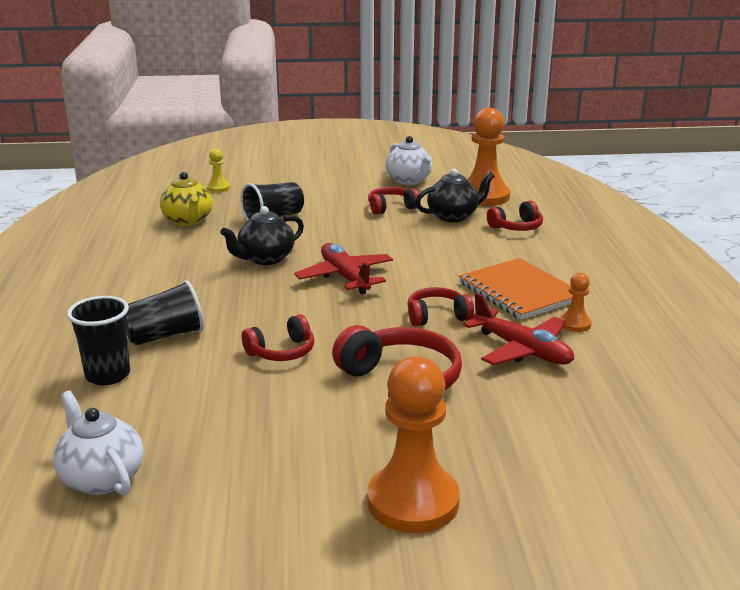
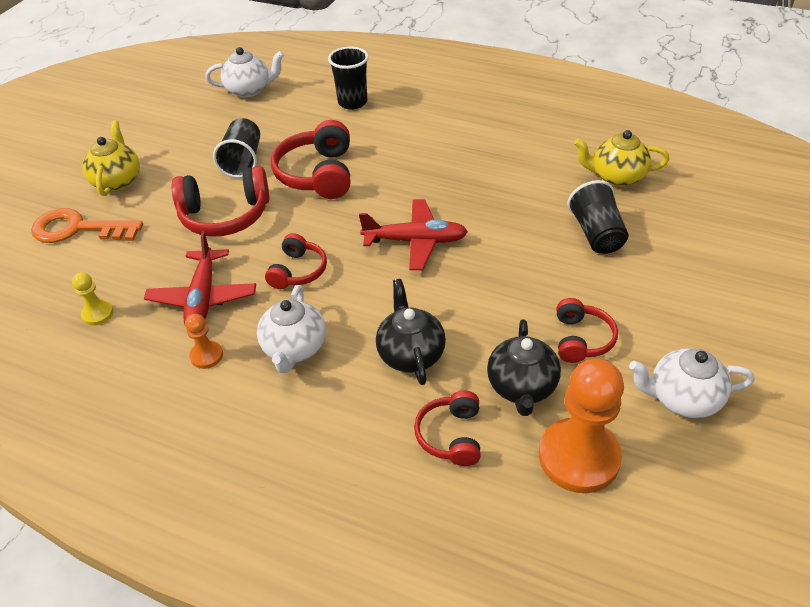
camera: 120 degrees right, 20 degrees up
(165, 335) = (386, 130): black cup -> black cup (243, 161)
(218, 188) = (715, 215): yellow pawn -> yellow pawn (98, 314)
(265, 259) = (490, 204): black teapot -> black teapot (410, 354)
(282, 352) = (318, 174): red headphones -> red headphones, size x1.67
(413, 501) = (117, 180): orange pawn -> yellow teapot
(519, 291) = (294, 348): orange notebook -> white teapot
(522, 350) = (203, 298): red plane -> red plane turned 75 degrees counterclockwise
(528, 483) = (78, 229): none -> orange key

